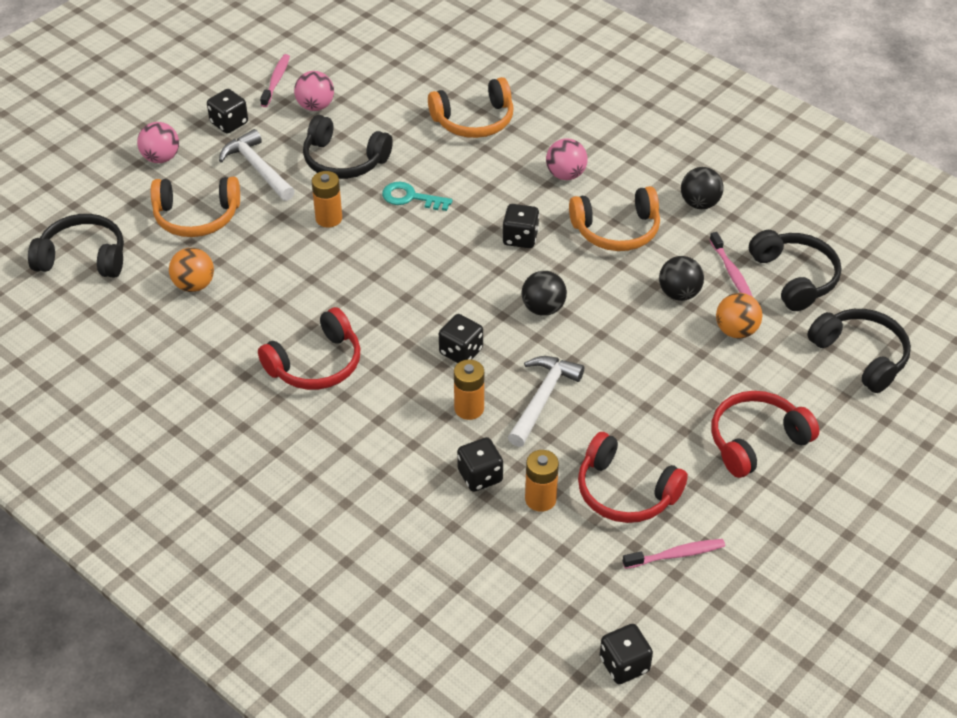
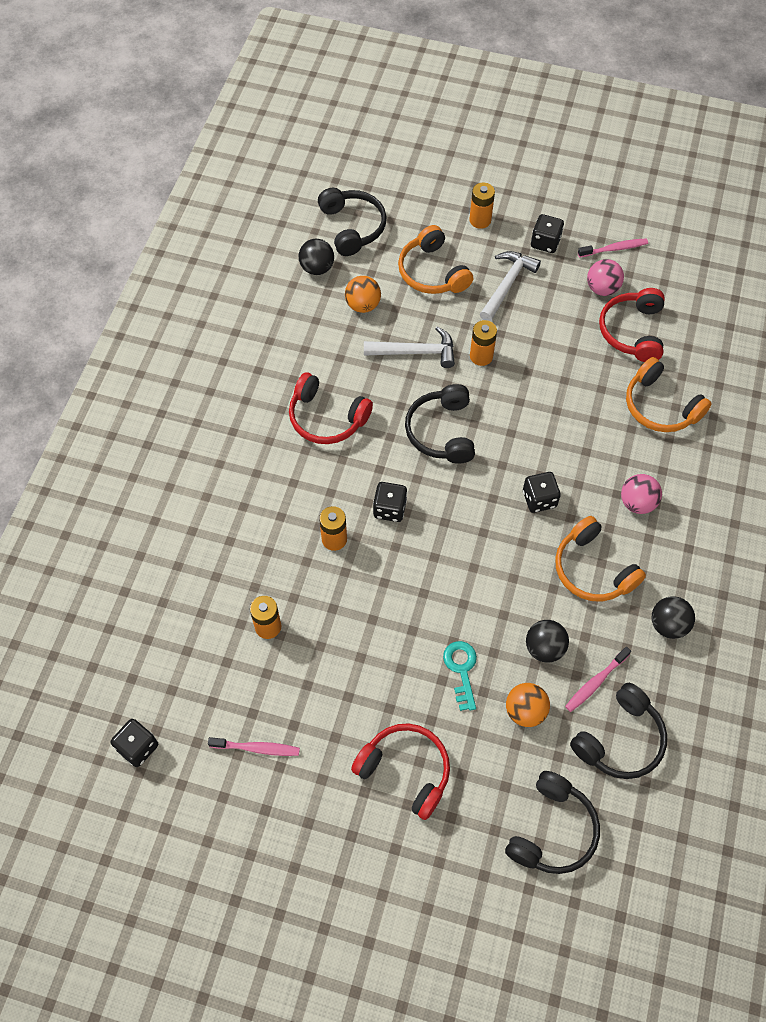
camera: 65 degrees right, 15 degrees up
(161, 158) = (480, 220): pink ball -> orange battery
(344, 160) = (552, 336): black headphones -> black headphones (441, 431)
(410, 197) = (538, 401): turquoise key -> turquoise key (461, 670)
(480, 476) = (271, 575): black dice -> none
(542, 399) = (370, 587): white hammer -> white hammer (415, 352)
(543, 308) = (468, 549): black ball -> black ball (317, 268)
(625, 492) = (303, 686): red headphones -> red headphones (632, 331)
(676, 555) = (257, 748): pink toothbrush -> pink toothbrush turned 45 degrees counterclockwise

